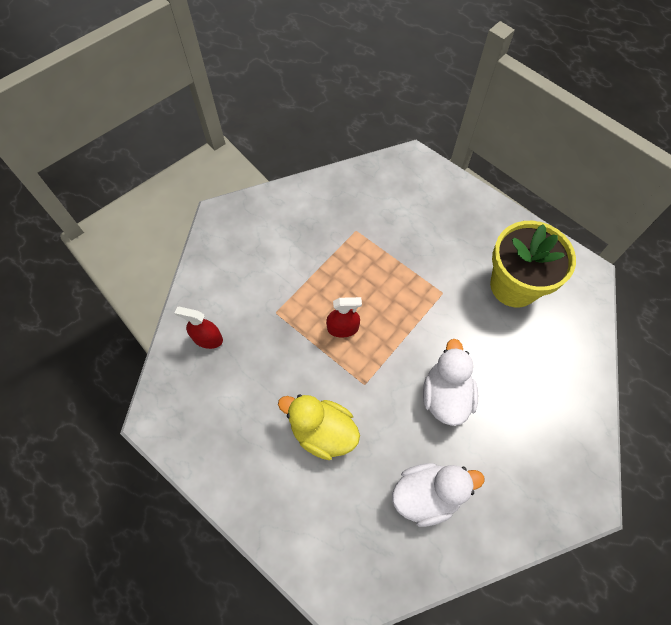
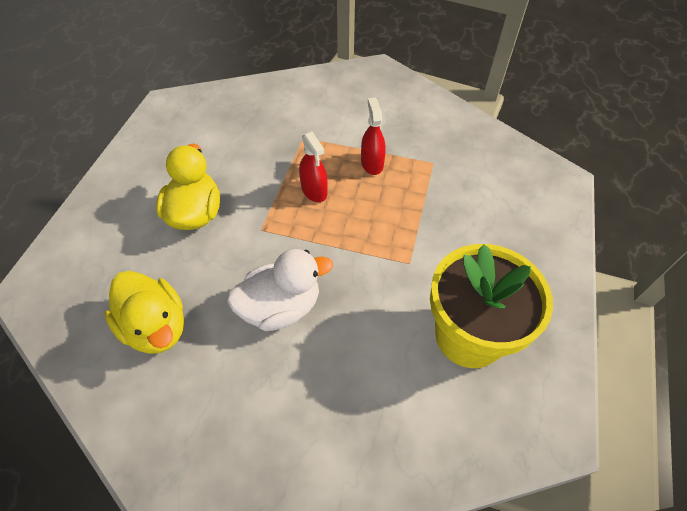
camera: 65 degrees right, 10 degrees down
(207, 339) = (253, 105): red spray bottle -> red spray bottle (372, 163)
(427, 495) = (156, 327): white duck -> yellow duck

